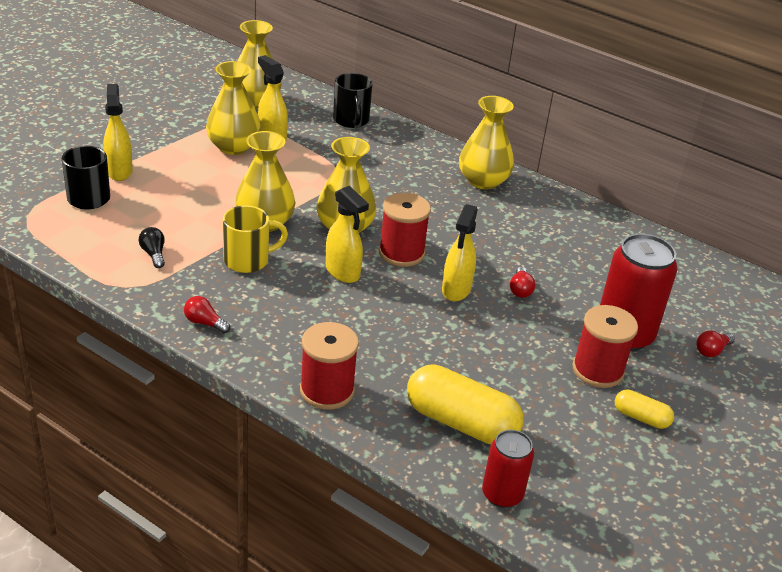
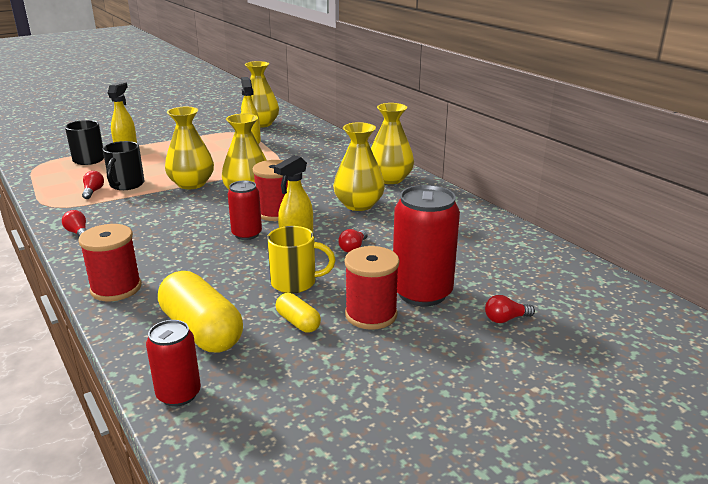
camera: 25 degrees right, 10 degrees down
(154, 254) = (93, 191): black light bulb -> red light bulb
(233, 147) = (218, 144): yellow vase -> yellow vase (359, 205)
(248, 260) = (154, 203): yellow mug -> yellow mug (295, 282)
(343, 272) = (216, 218): yellow spray bottle -> none
(351, 120) = (319, 138): black mug -> black mug (126, 185)
(397, 290) = (247, 234): none -> red can
(641, 418) = (380, 359): yellow capsule -> yellow capsule (298, 322)

